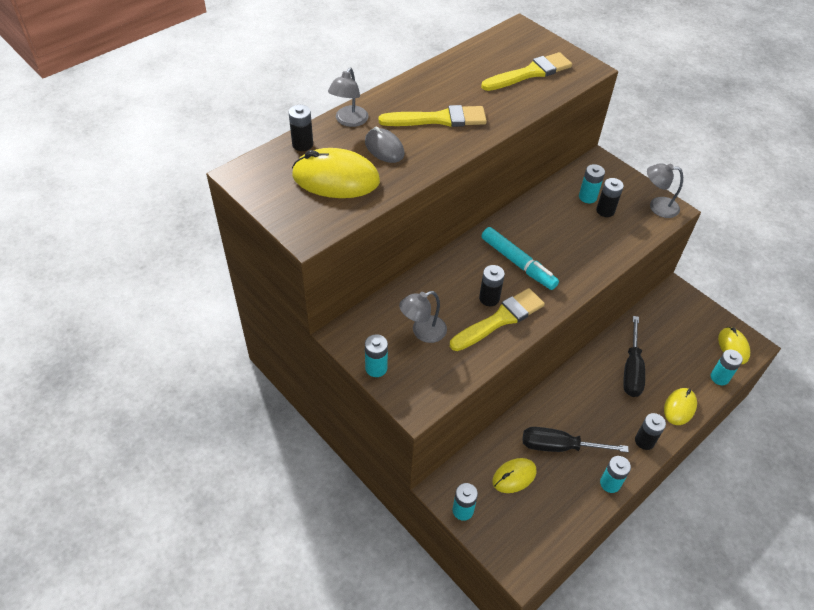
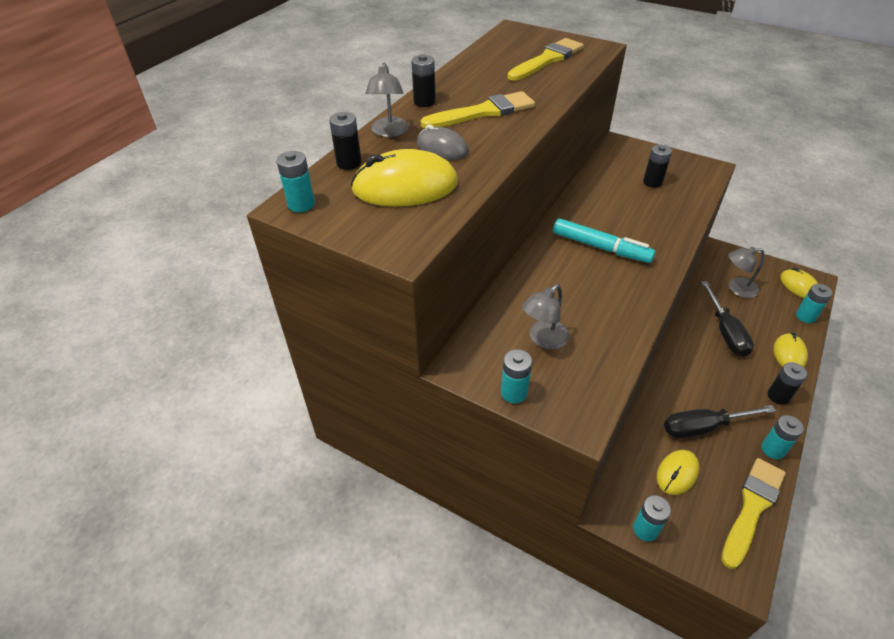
camera: 15 degrees left, 5 degrees down
(489, 298) = (592, 287): black battery -> black battery (424, 102)
(499, 320) = (616, 305): yellow brush -> yellow brush (752, 508)
(587, 197) = (629, 174): turquoise battery -> turquoise battery (301, 204)
(657, 206) = (696, 168): grey lamp -> grey lamp (737, 288)

